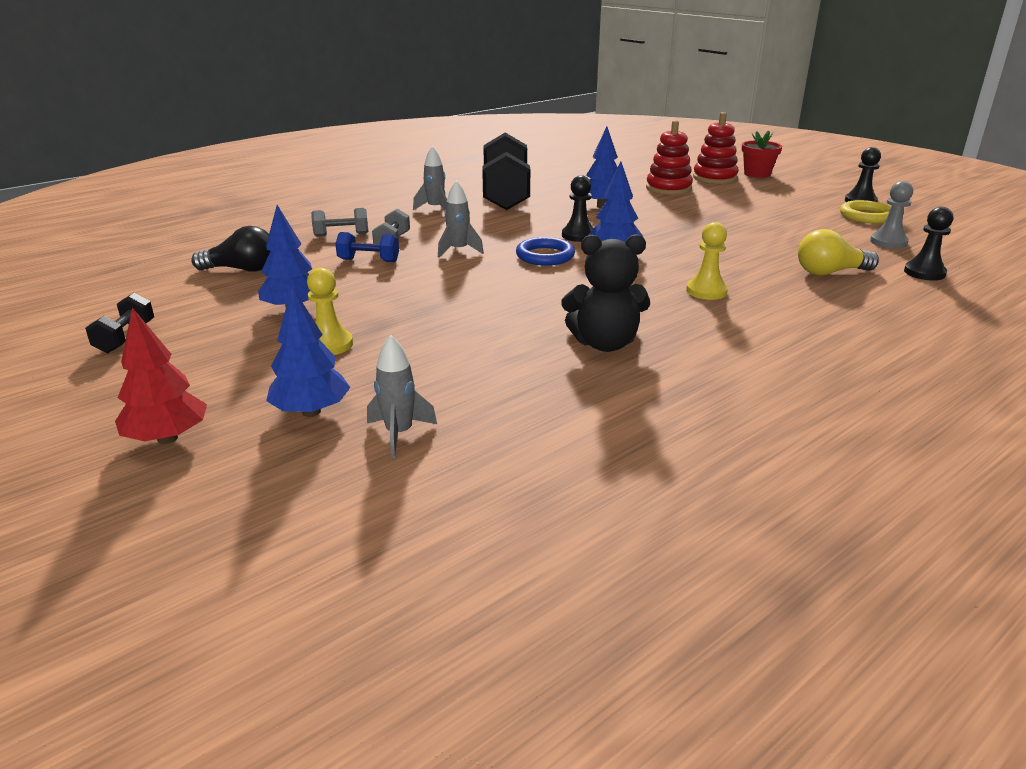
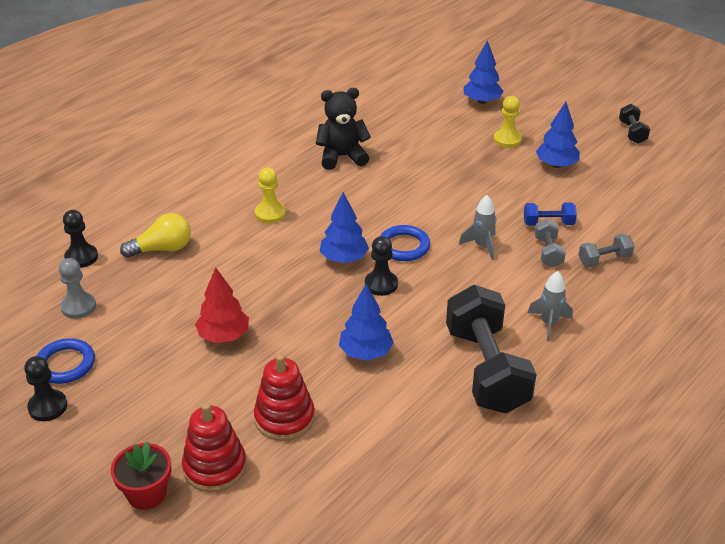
camera: 170 degrees right, 10 degrees up
(167, 438) = (535, 84): red tree -> red tree (224, 336)
(242, 269) = (637, 201): black light bulb -> none
(399, 434) = (432, 95): grey rocket -> none
(866, 216) = (65, 364): yellow ring -> blue ring

